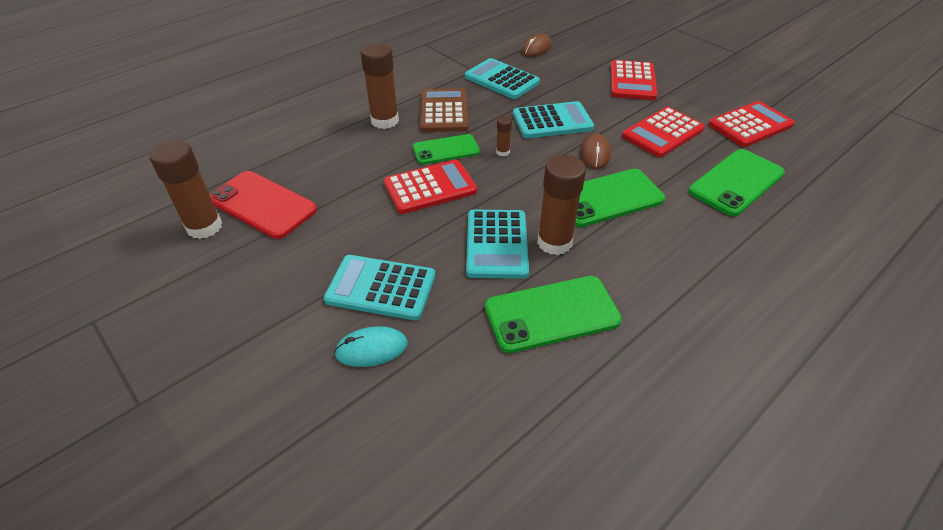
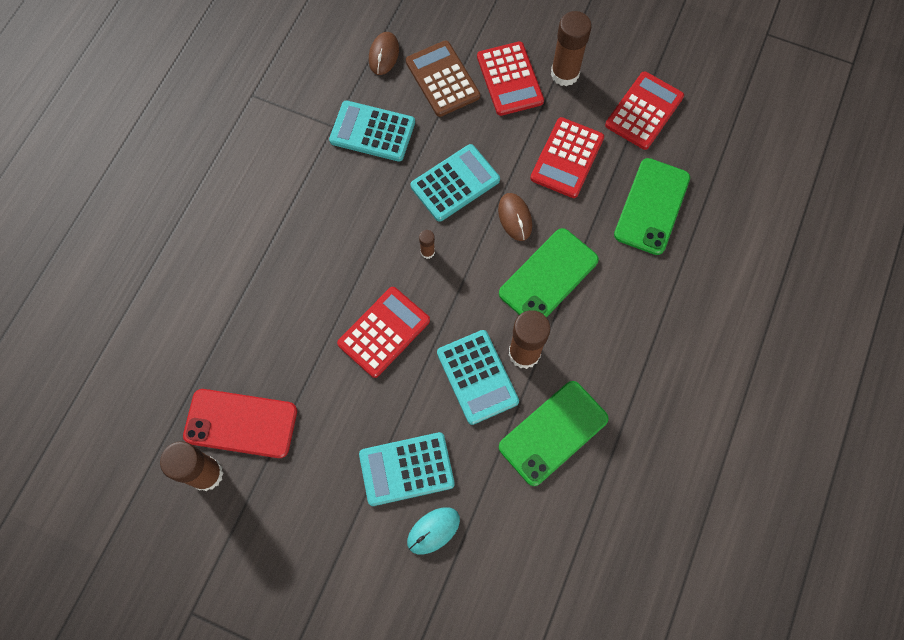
camera: 25 degrees left, 25 degrees up
(385, 121) = (285, 253): brown glue stick -> brown glue stick (564, 74)
(444, 111) = (338, 212): brown calculator -> brown calculator (442, 79)
(446, 150) = (371, 272): green phone -> none

